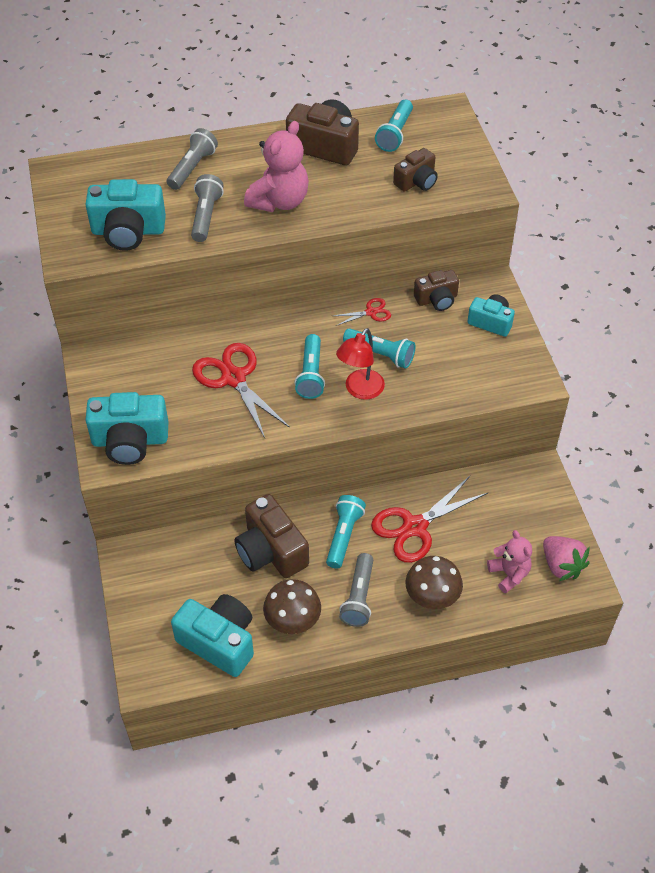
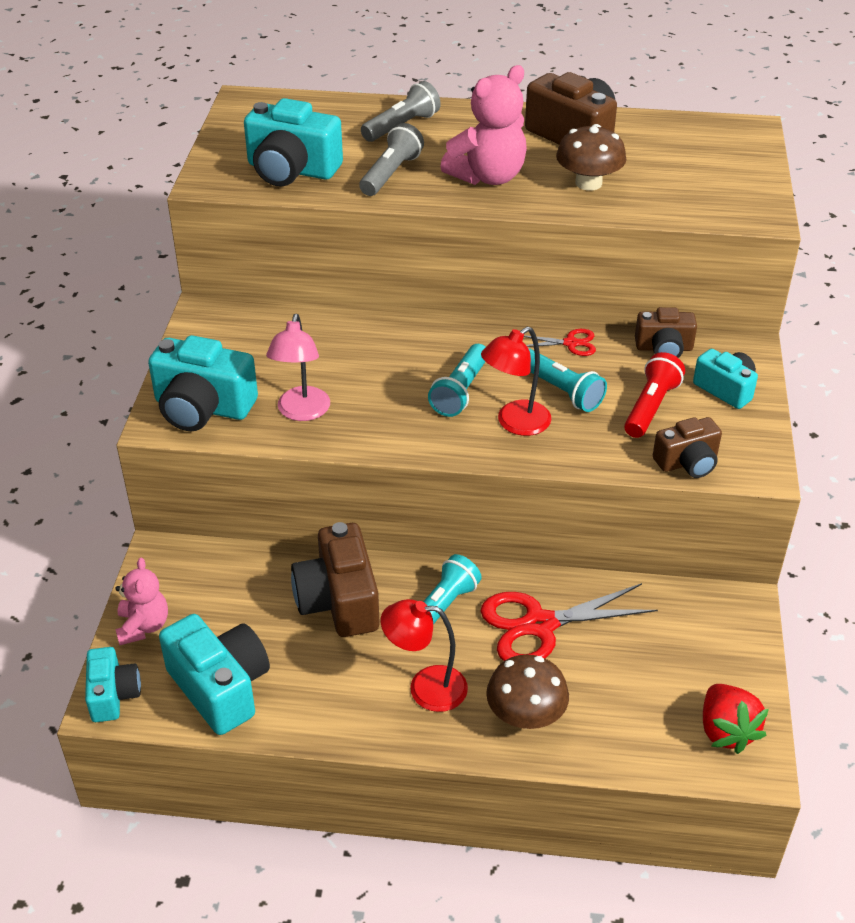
camera: 20 degrees right, 10 degrees down
(146, 672) = (113, 695): none -> turquoise camera
(205, 424) = (301, 412): none -> pink lamp
(233, 378) = (362, 373): red scissors -> none
(292, 619) = (326, 689): brown mushroom -> brown mushroom (588, 183)
(358, 597) = (425, 688): grey flashlight -> red lamp
(395, 134) = (669, 139): turquoise flashlight -> none
(416, 181) = (672, 190): brown camera -> brown camera (687, 462)
(446, 351) = (651, 407): none -> red flashlight
(509, 574) = (645, 720): pink teddy bear -> pink teddy bear (143, 626)
(561, 565) = (726, 731): pink strawberry -> red strawberry

